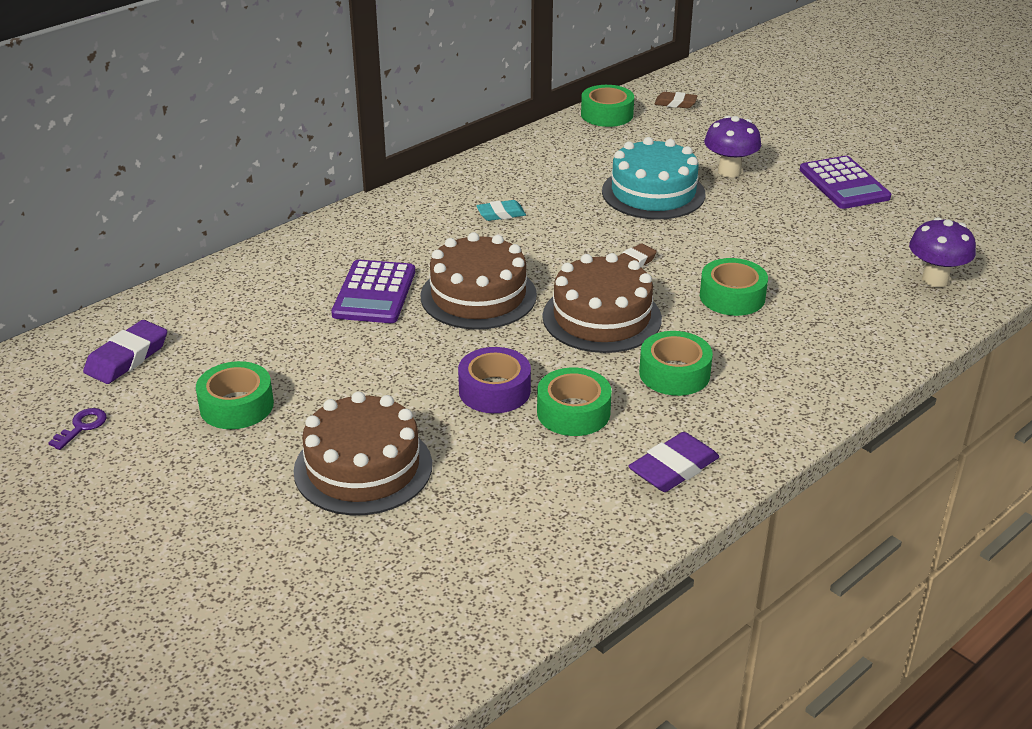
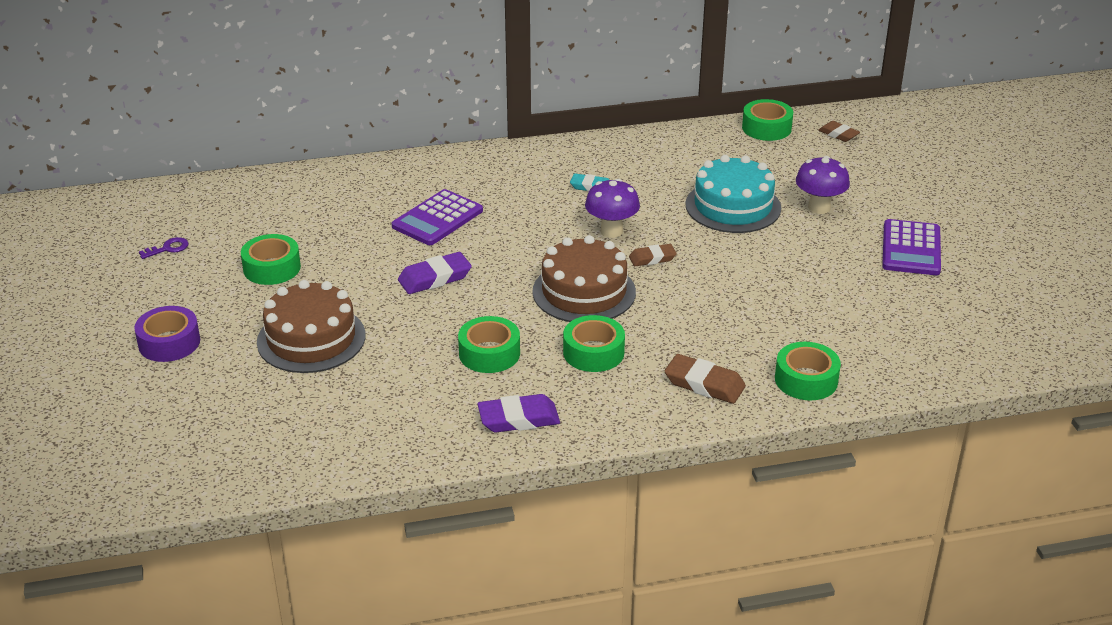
camera: 30 degrees right, 0 degrees up
(127, 357) = (235, 211): purple eraser -> purple eraser (435, 278)
(478, 296) = (509, 245): brown cake -> none
(494, 390) = (450, 318): purple tape -> purple tape (169, 342)
(732, 297) = (704, 310): green tape -> green tape (806, 380)
(808, 366) = (704, 384): none -> brown eraser
(935, 280) = (896, 354): purple mushroom -> purple mushroom (611, 231)

